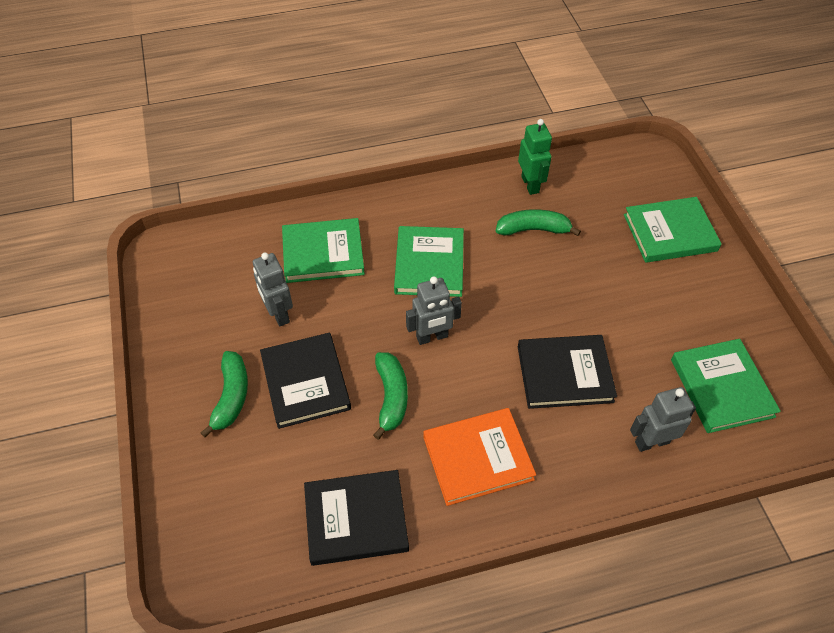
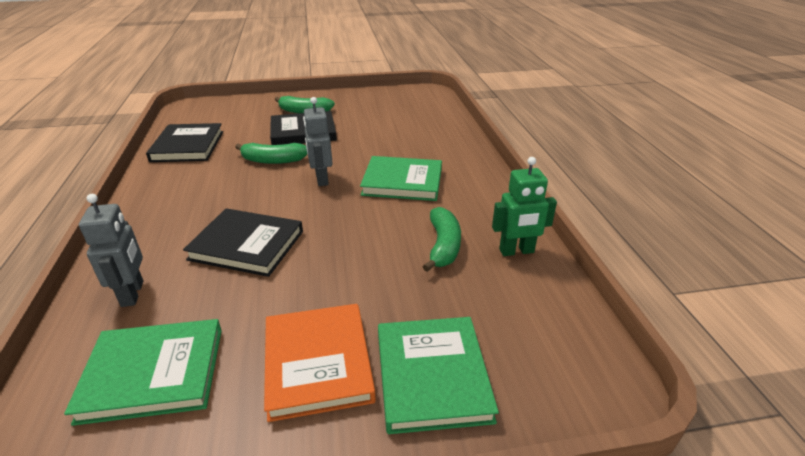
camera: 95 degrees right, 20 degrees down
(278, 314) = (366, 124): grey robot -> none
(323, 253) = (421, 138): green book -> none
(478, 458) = (195, 192): orange book -> orange book (317, 363)
(564, 374) = (247, 245): black book -> black book turned 75 degrees counterclockwise

